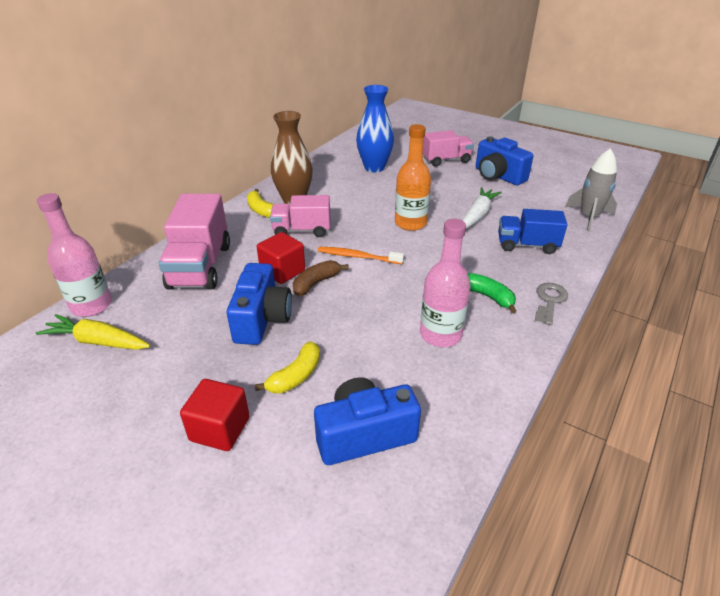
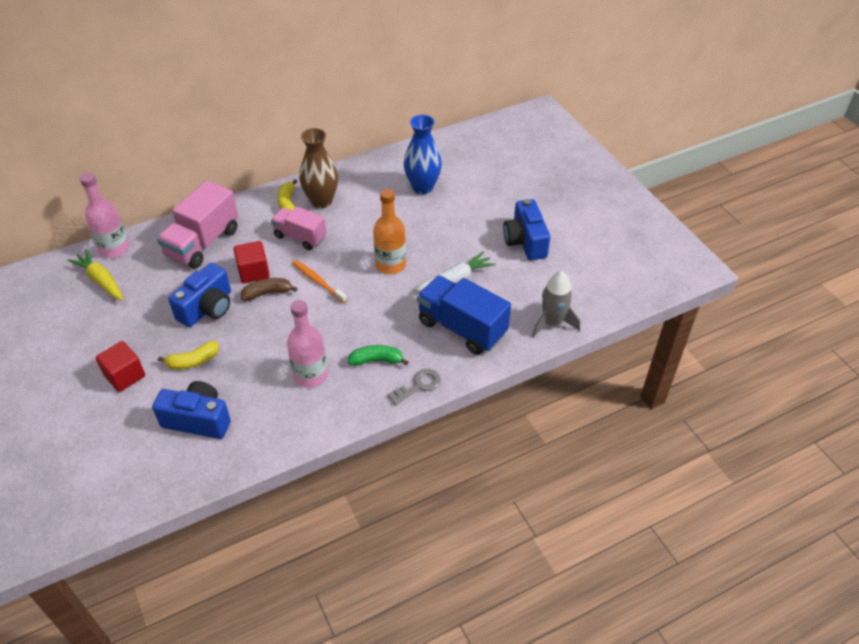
camera: 30 degrees right, 10 degrees up
(446, 160) = (498, 203): pink truck -> none
(487, 296) = (376, 360): green banana -> green banana turned 75 degrees counterclockwise
(527, 245) = (462, 328): blue truck -> blue truck, size x1.54

